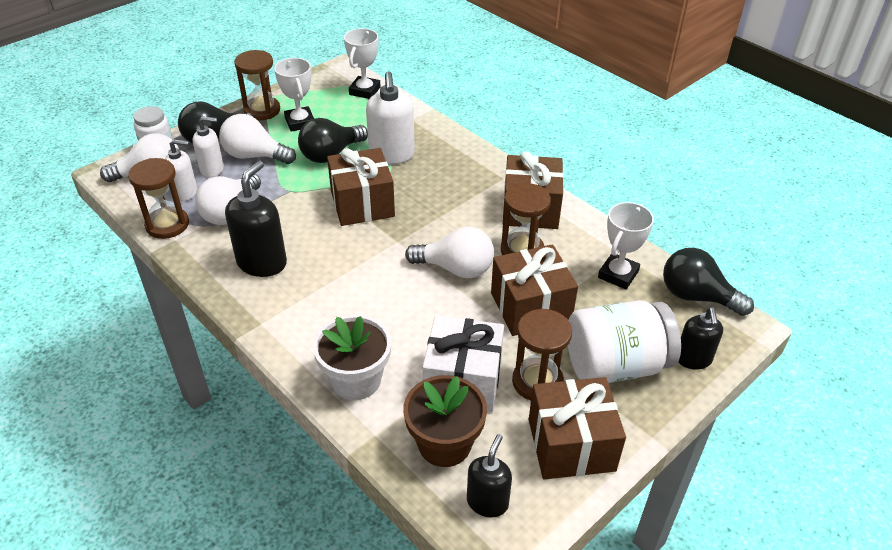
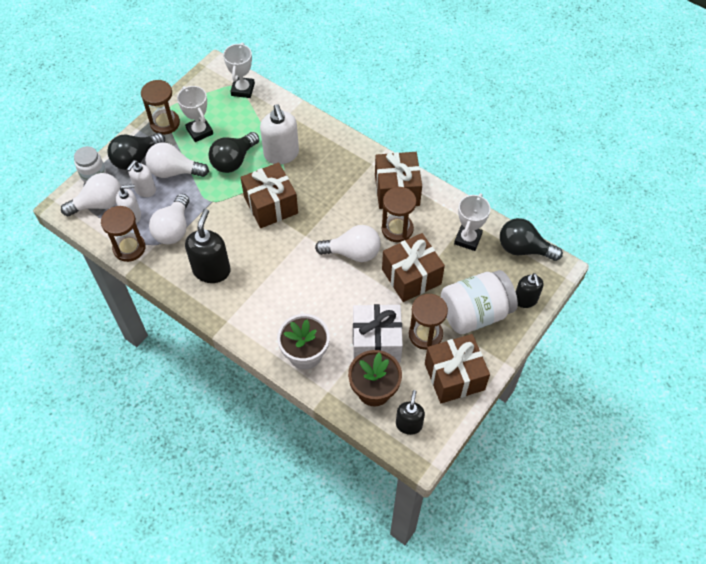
camera: 10 degrees left, 15 degrees up
(212, 169) = (145, 190): white soap dispenser -> white soap dispenser turned 135 degrees clockwise

